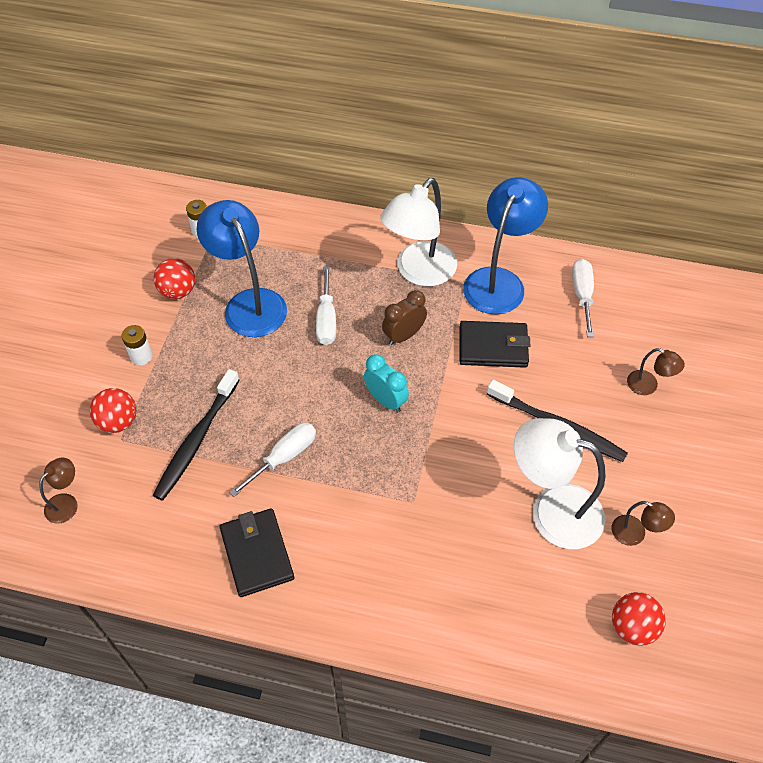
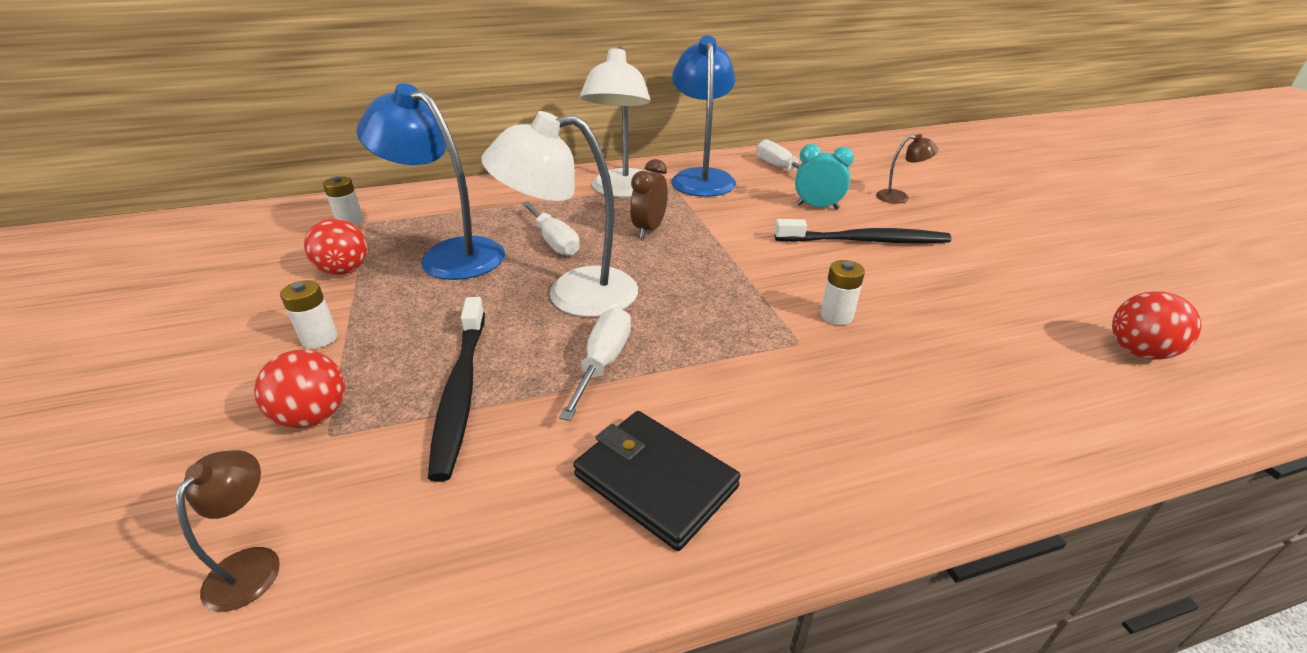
camera: 30 degrees left, 20 degrees down
(386, 400) = (679, 276): turquoise clock -> turquoise clock (817, 207)
(459, 491) = (836, 316): none -> white battery
(493, 347) = (743, 213): black wallet -> none
(552, 510) = (940, 296): white lamp -> white lamp (573, 294)
(635, 534) = (1030, 284): brown lamp -> none

